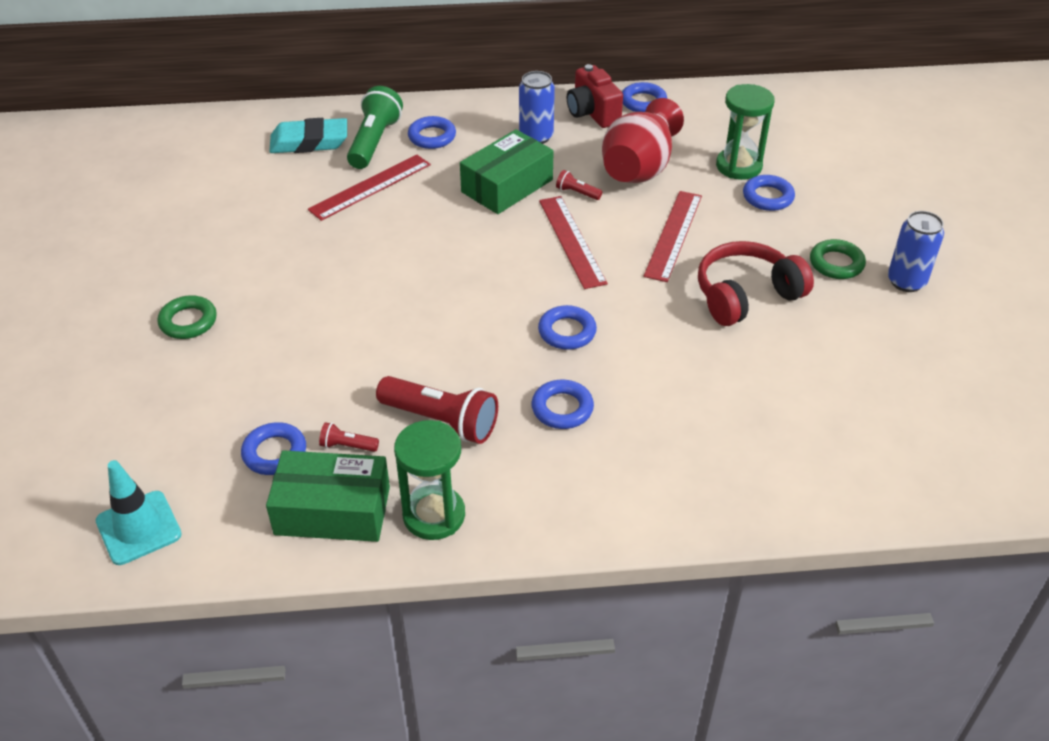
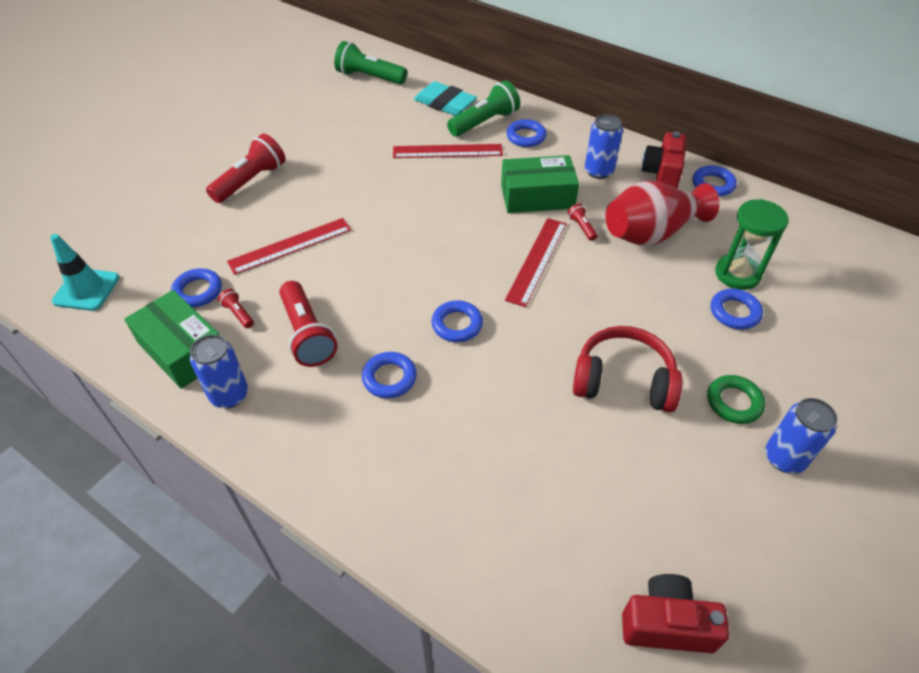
camera: 40 degrees right, 5 degrees up
(188, 152) = (369, 77): none -> green flashlight
(188, 321) = (251, 181): green ring -> red flashlight
(434, 515) = (229, 395): green hourglass -> blue can
(673, 235) = (619, 299): red ruler -> red ruler (290, 246)
(949, 437) = (666, 624): none -> red camera

